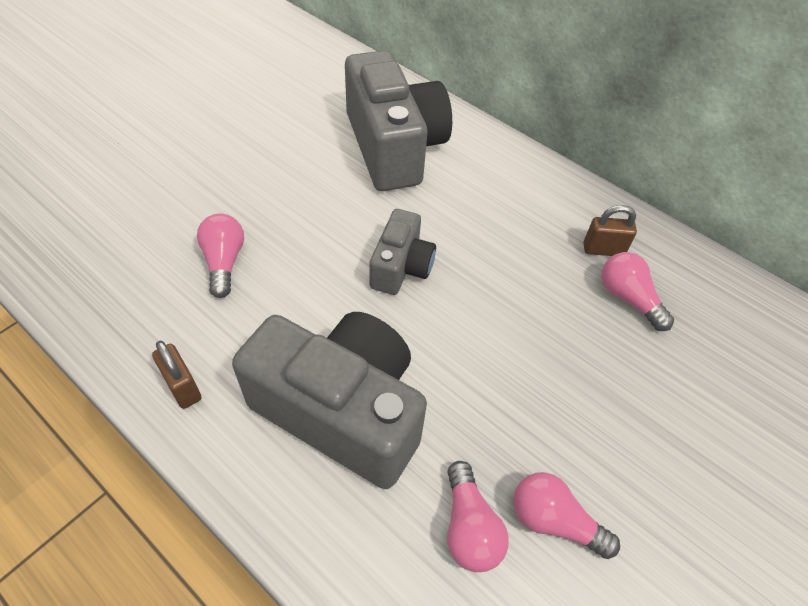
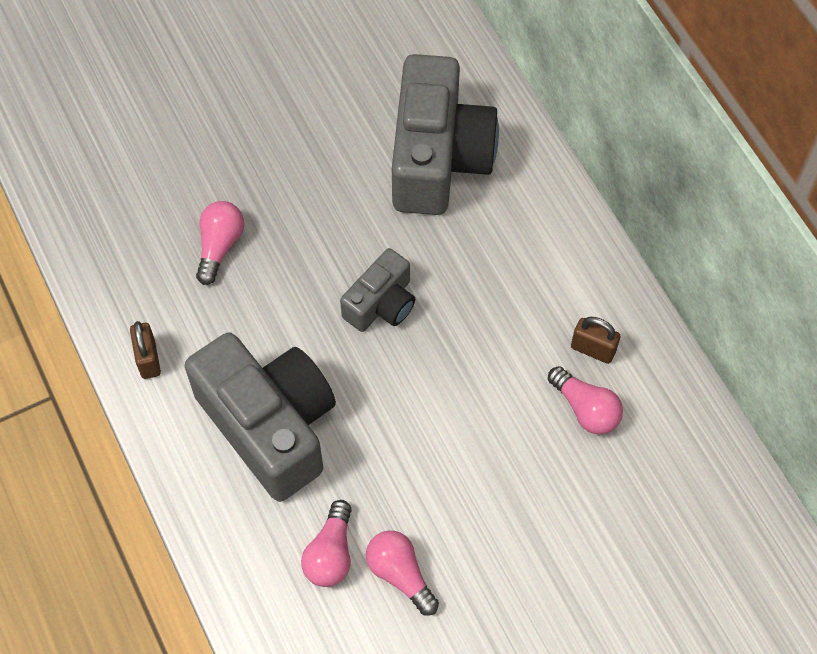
camera: 25 degrees right, 10 degrees up
(628, 298) = (585, 409): pink light bulb -> pink light bulb turned 150 degrees clockwise

